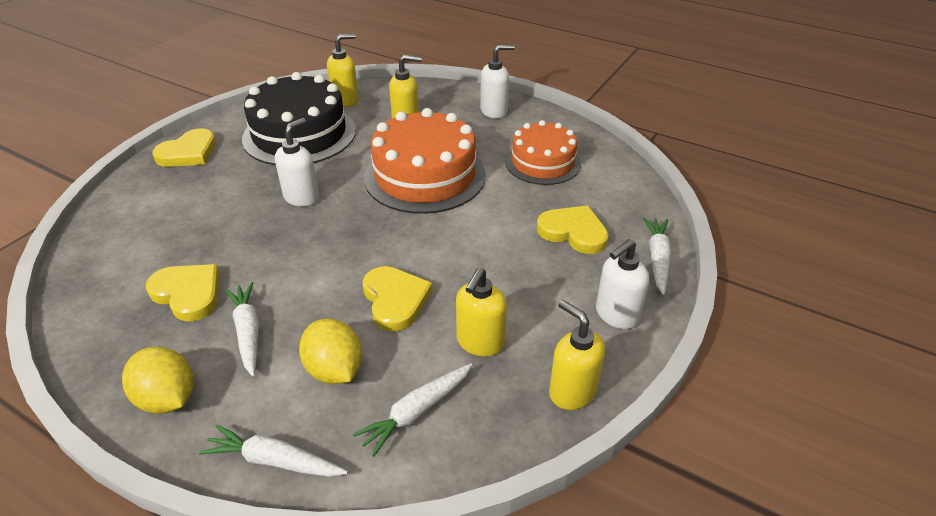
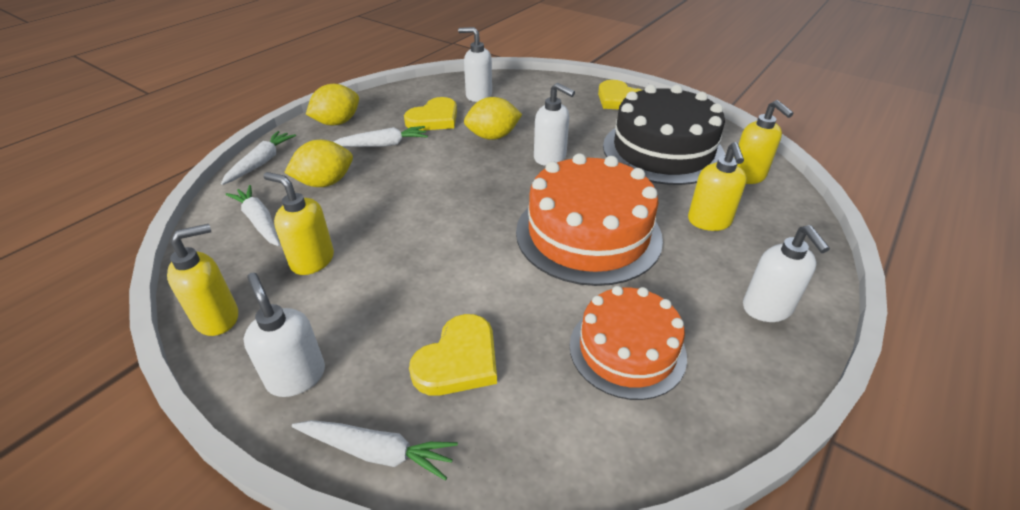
camera: 95 degrees right, 0 degrees up
(133, 259) = (478, 95): none -> white soap dispenser
(249, 239) = (493, 136): none -> yellow lemon
(395, 300) = (389, 212): yellow heart -> none

